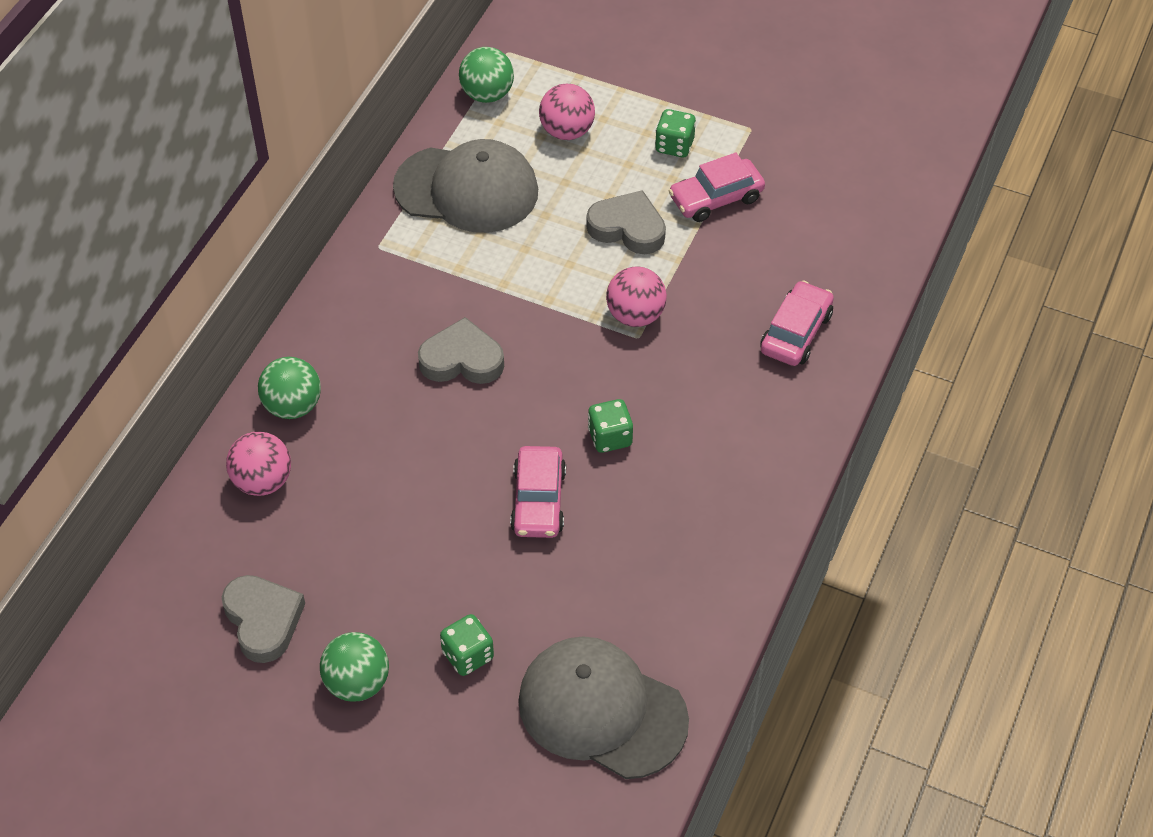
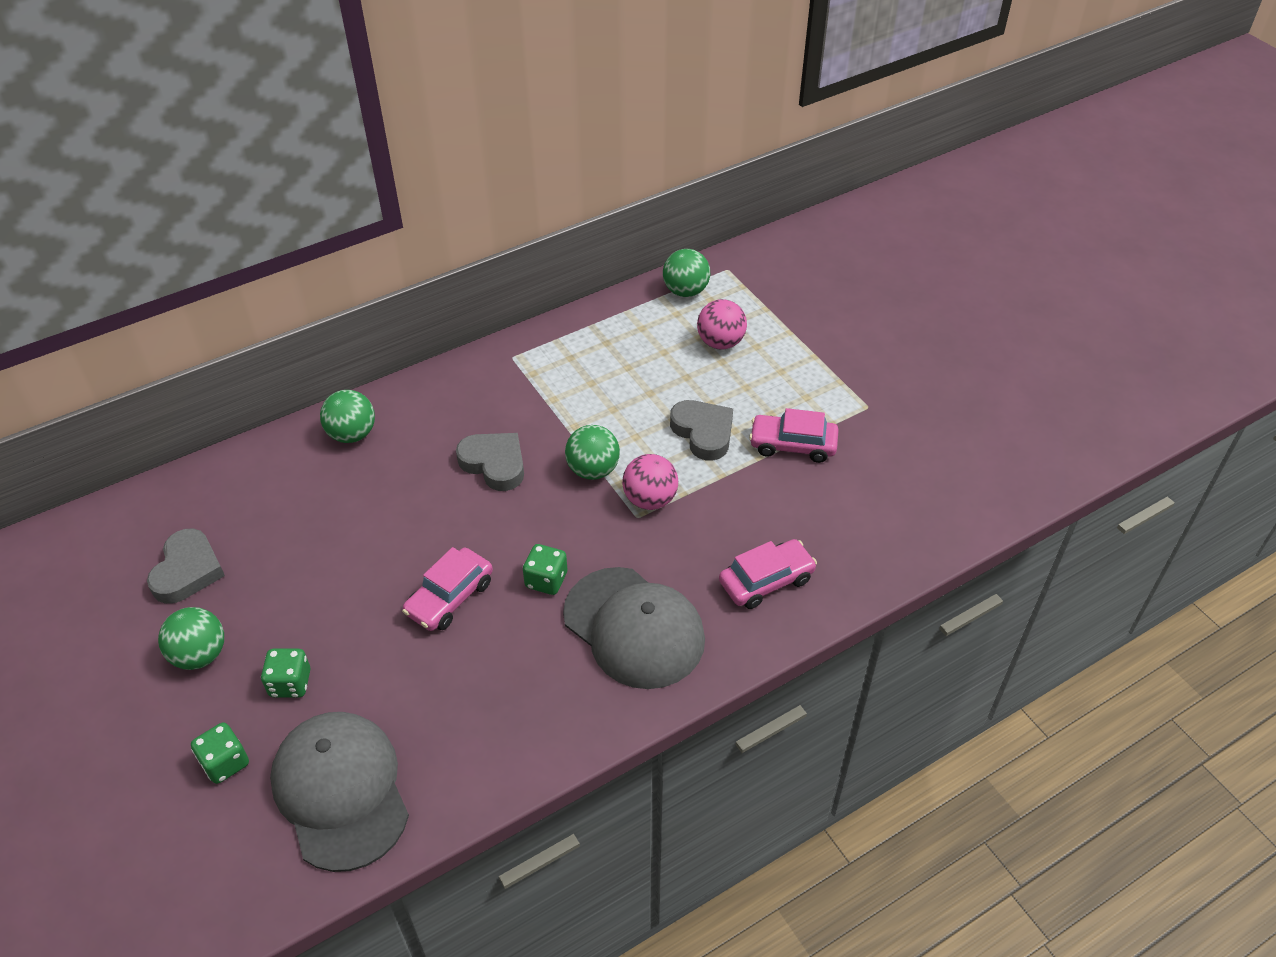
camera: 35 degrees right, 5 degrees down
(262, 481) = (283, 474): pink ball -> none
(467, 189) = (610, 348): grey cap -> grey cap (634, 627)
(559, 316) = (593, 470): none -> green ball
(674, 146) = (794, 391): green dice -> green dice (225, 763)

